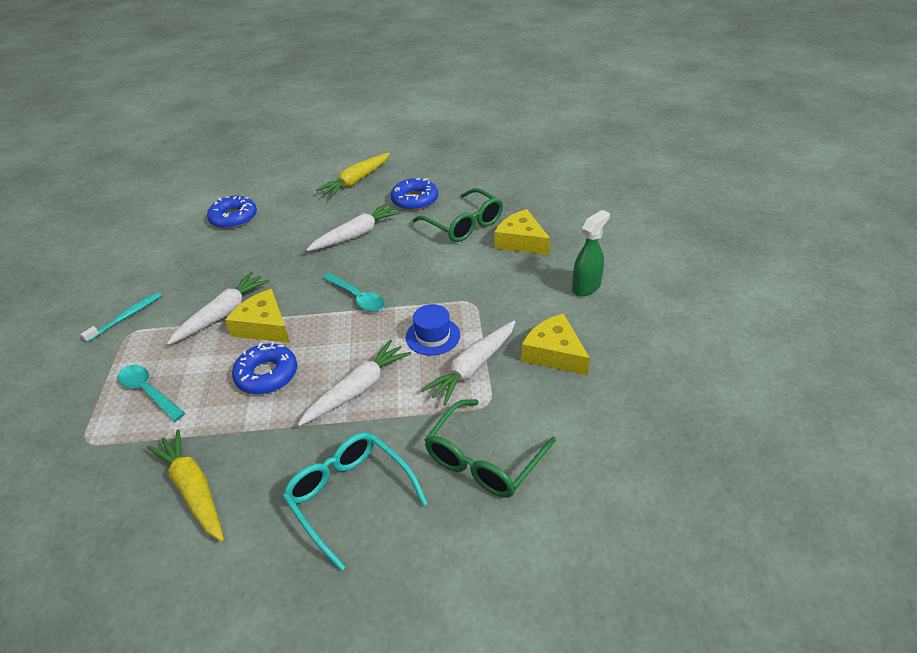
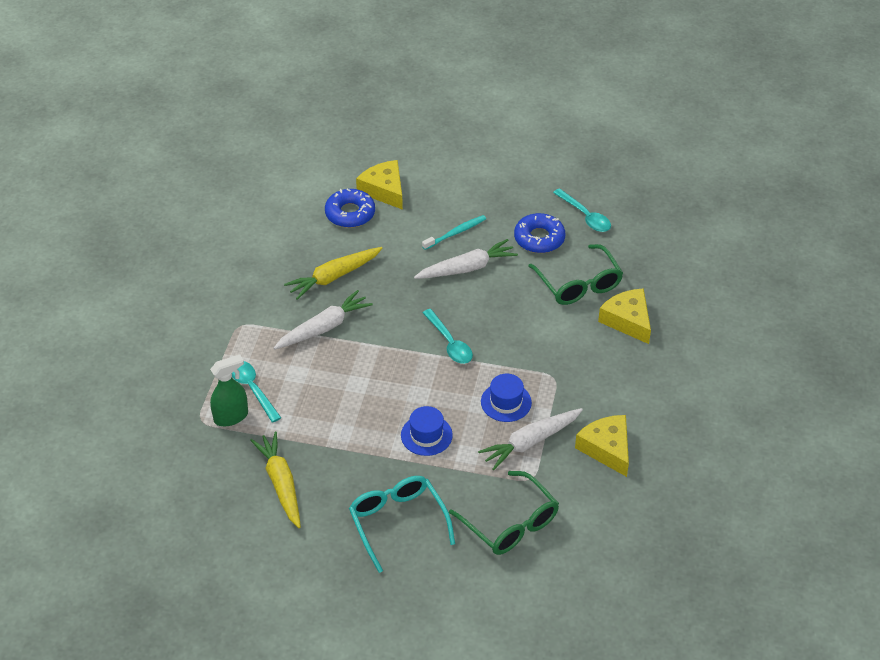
camera: 15 degrees right, 5 degrees up
(126, 317) = (238, 307): turquoise toothbrush -> turquoise toothbrush (456, 233)
(264, 326) = (358, 351): yellow cheese -> yellow cheese (384, 190)
(267, 375) = (353, 400): blue donut -> none
(356, 181) = (485, 195): yellow carrot -> yellow carrot (333, 277)
(358, 389) = (426, 435): white carrot -> blue hat
(449, 177) = (585, 216): none -> turquoise spoon
(484, 459) = (510, 523): green glasses -> green glasses turned 90 degrees counterclockwise
(586, 287) = (667, 390): green spray bottle -> green spray bottle (231, 417)

